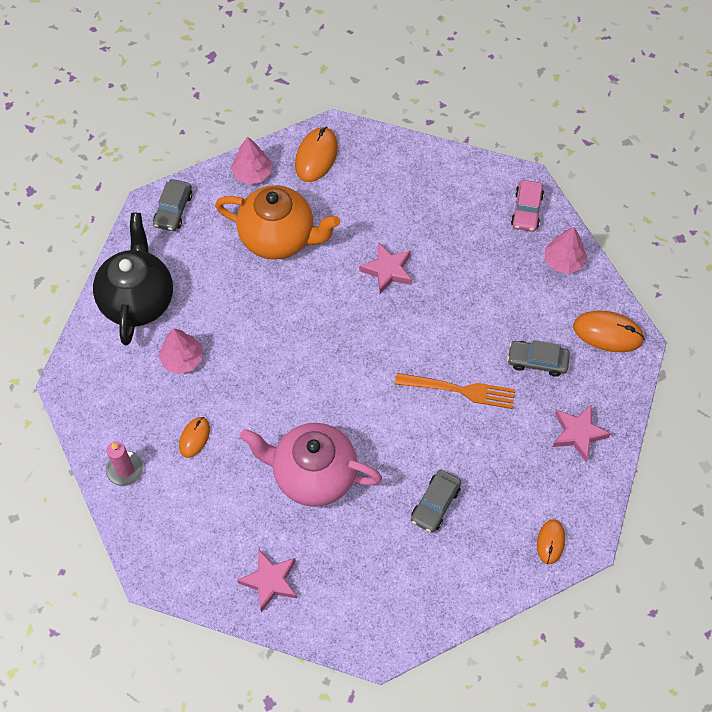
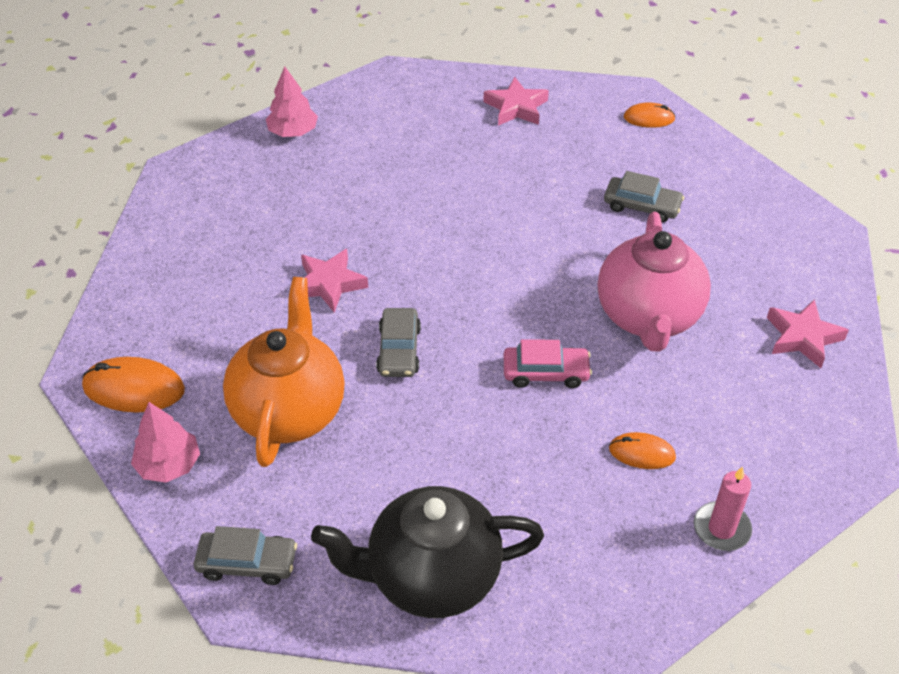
camera: 100 degrees left, 15 degrees down
(182, 359) = (522, 493): pink tree -> none
(459, 390) = (489, 200): orange fork -> none
(526, 210) = (220, 167): pink car -> pink car (545, 373)
(537, 361) = (434, 143): grey car -> grey car (399, 350)
(608, 333) = (384, 94): orange mouse -> none

